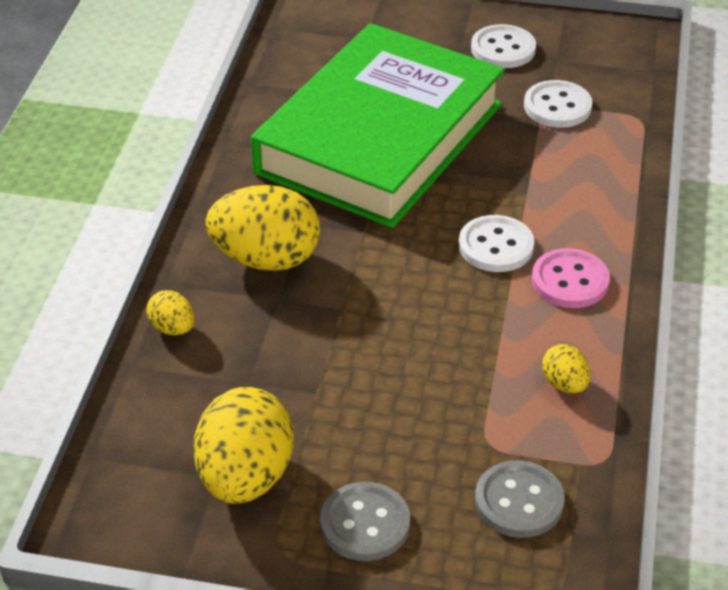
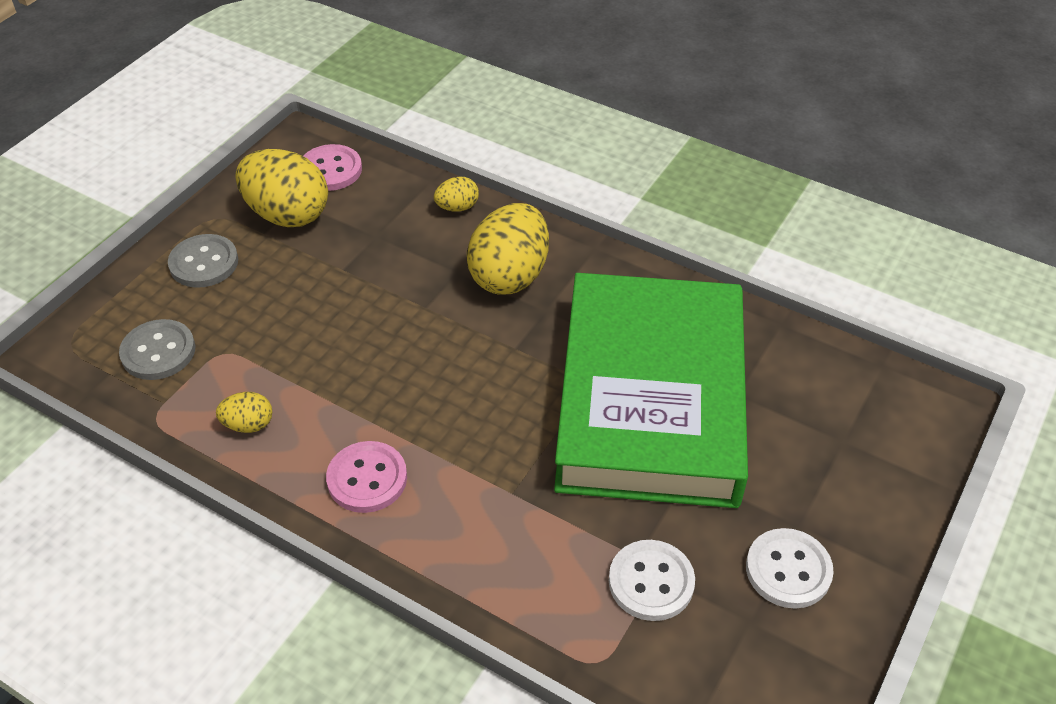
camera: 110 degrees right, 5 degrees up
(143, 467) = (330, 170): none -> pink button
(380, 138) = (650, 399): green book -> green book turned 45 degrees clockwise
(496, 246) = (445, 438): white button -> none

